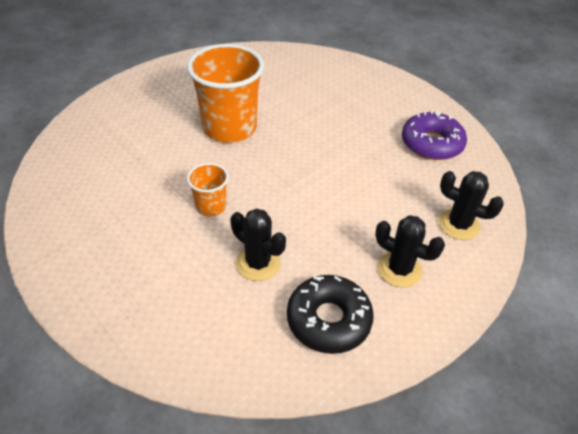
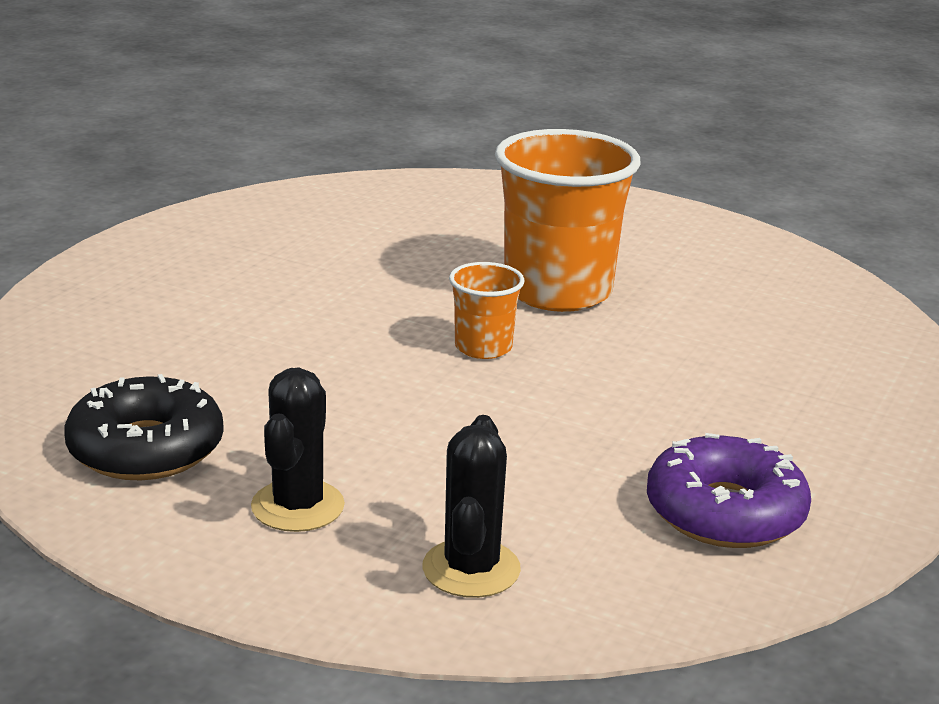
camera: 70 degrees right, 20 degrees down
(211, 206) = (344, 311): orange cup -> orange cup (483, 347)
(258, 263) = (240, 370): black cactus -> none

